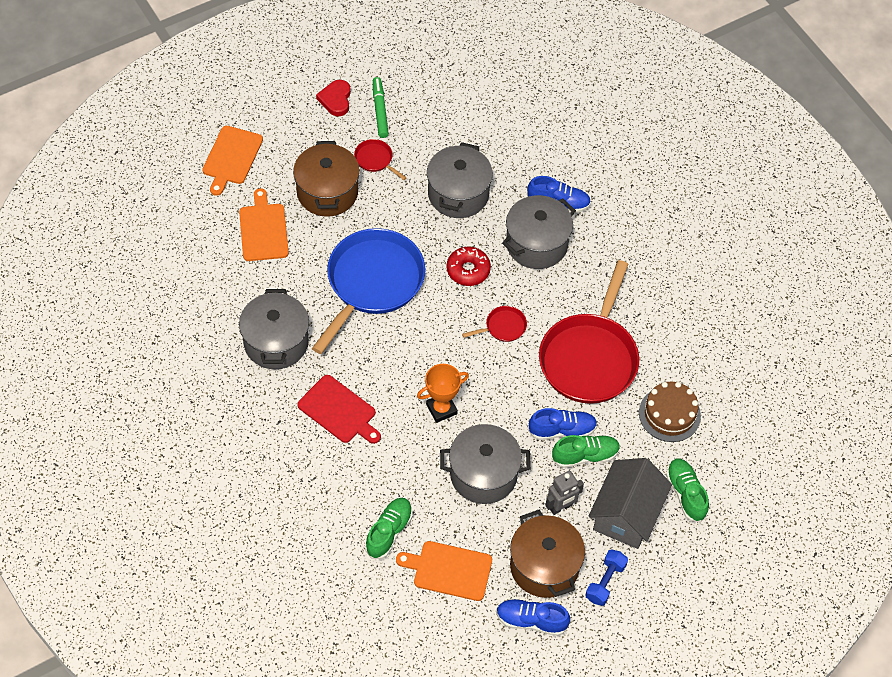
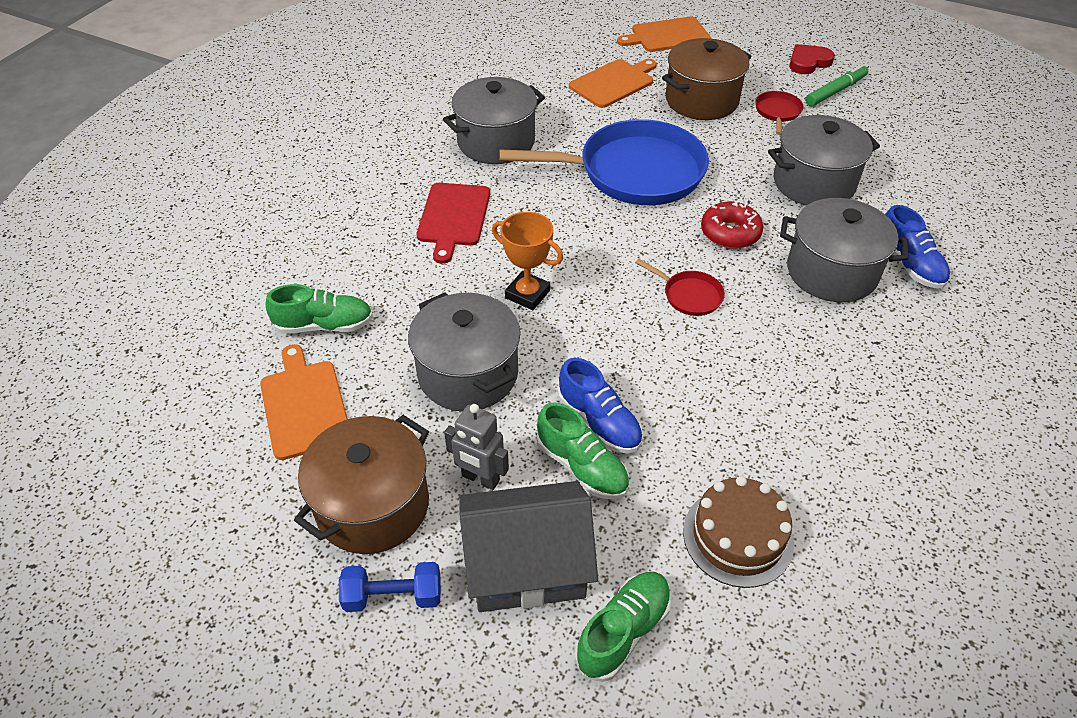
camera: 60 degrees right, 10 degrees down
(531, 621) = (274, 533): blue shoe -> none
(589, 358) = (733, 398): red pan -> none

